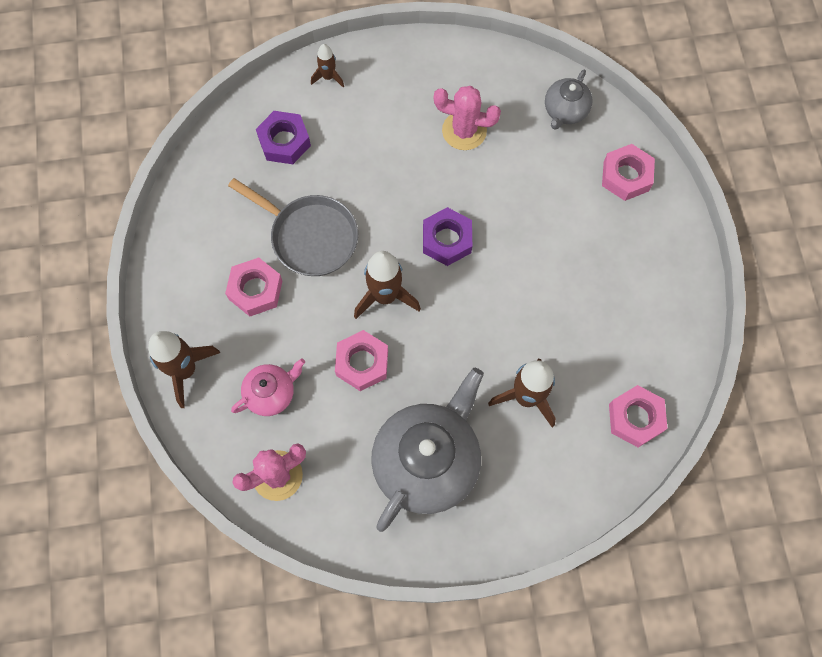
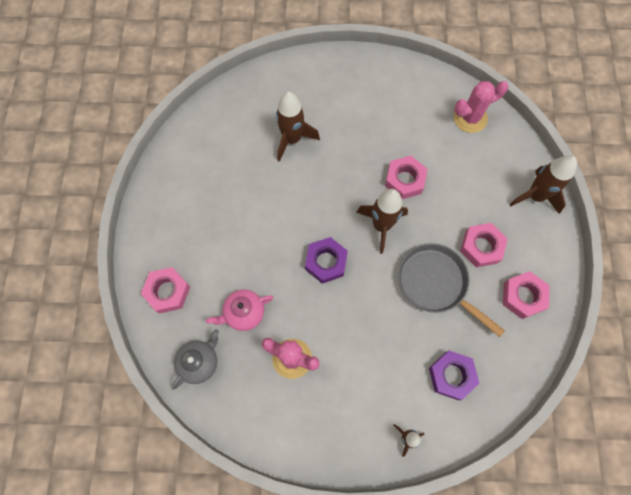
camera: 170 degrees left, 0 degrees up
(271, 393) = (472, 170): pink teapot -> pink teapot (244, 313)
(427, 461) = (368, 111): grey teapot -> none
(635, 418) = (221, 115): pink nut -> pink nut (523, 296)

